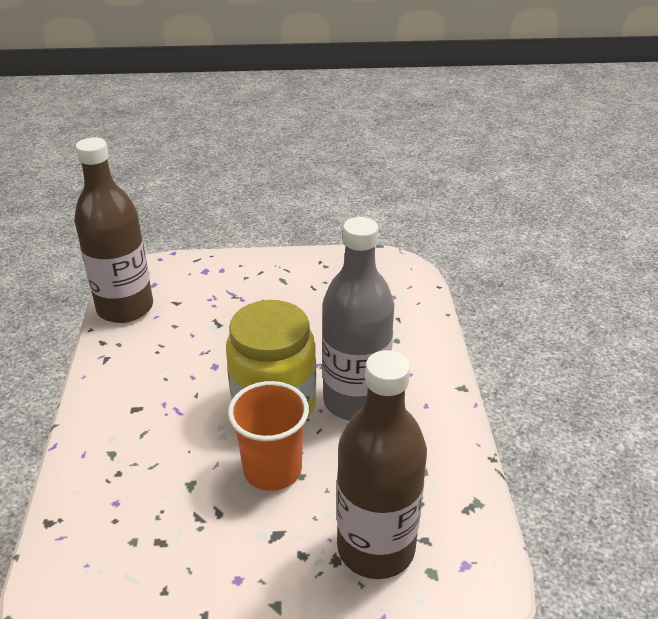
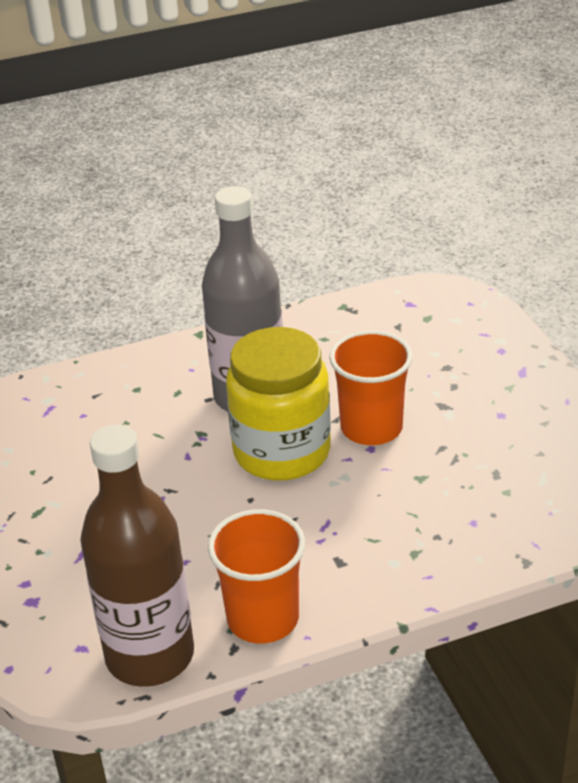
camera: 105 degrees left, 0 degrees up
(114, 359) = (263, 618): none -> orange cup
(376, 548) = (422, 348): brown bottle -> none

